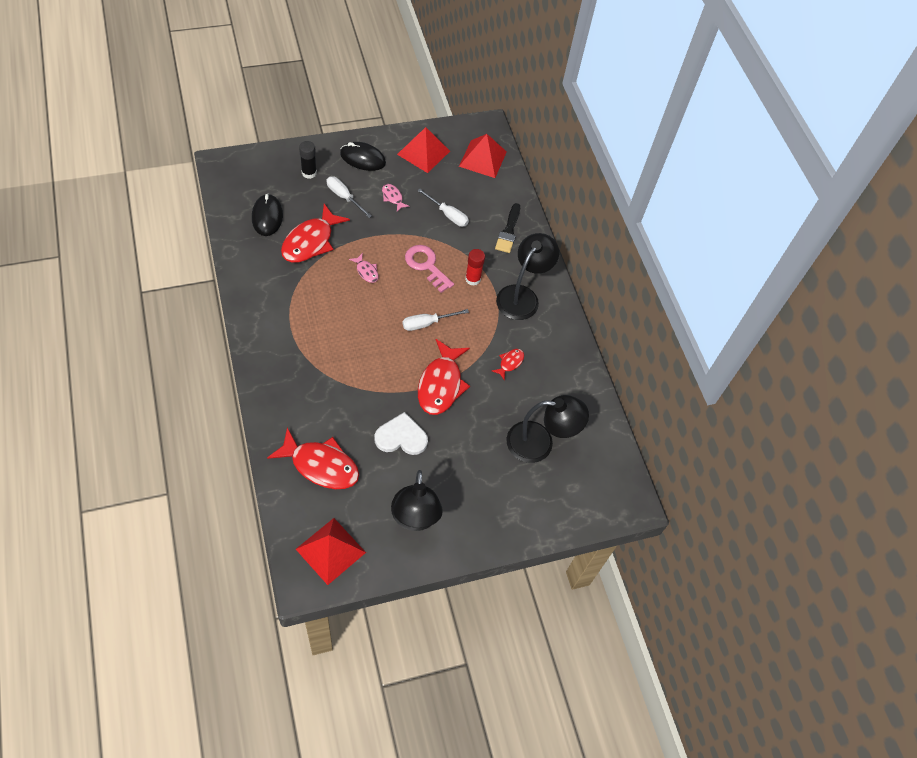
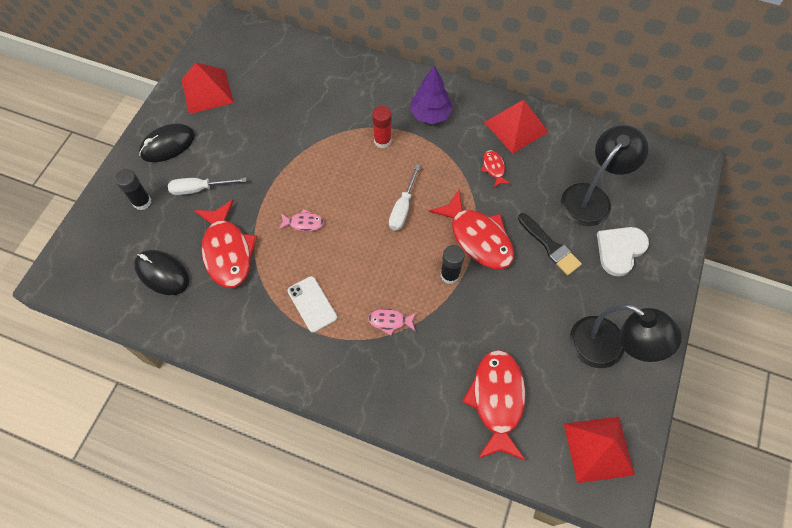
camera: 45 degrees left, 5 degrees up
(309, 313) = (312, 304): none -> white phone
(320, 465) = (497, 400): red fish -> red fish turned 60 degrees counterclockwise
(393, 197) = (236, 148): pink fish -> pink fish (390, 321)
(396, 383) = (450, 275): none -> black glue stick
(401, 437) = (512, 307): white heart -> white heart (620, 250)
(426, 266) = (338, 168): pink key -> none
(448, 215) = (295, 116): white screwdriver -> none
(483, 159) = (256, 50): red pyramid -> red pyramid (516, 127)
(508, 231) = (353, 81): black brush -> black brush (550, 246)
(522, 296) = (430, 114): black lamp -> purple tree

